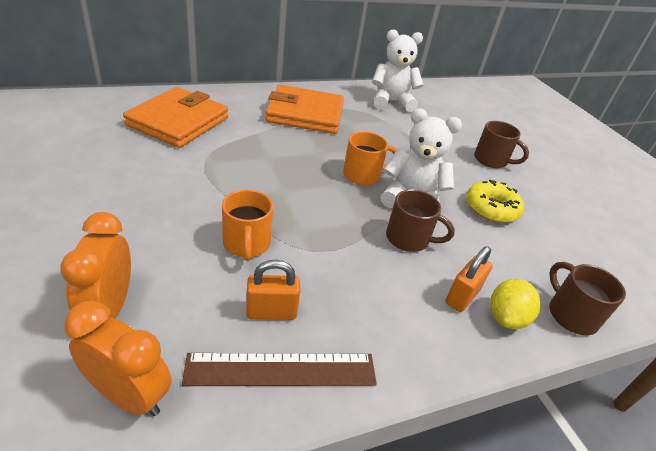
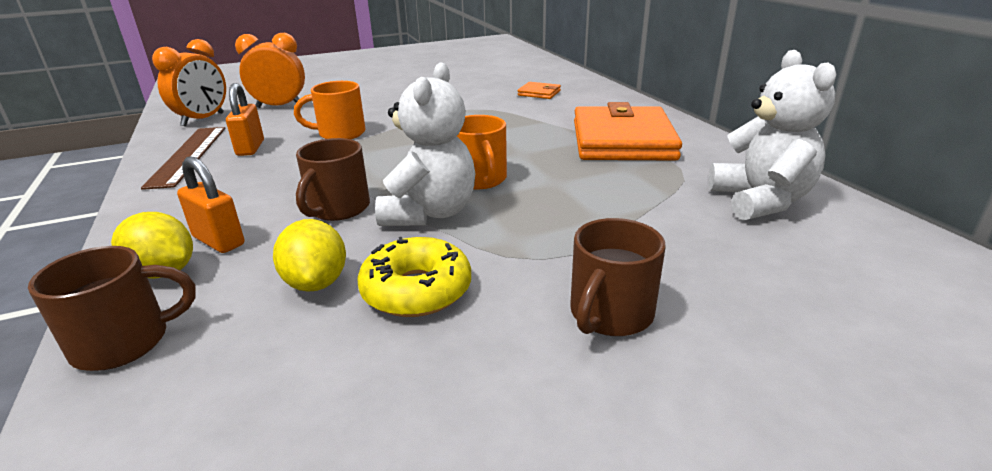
camera: 95 degrees right, 10 degrees down
(178, 121) = (539, 93): orange wallet -> orange wallet, size x0.42
(495, 243) = (316, 282): none -> yellow lemon

